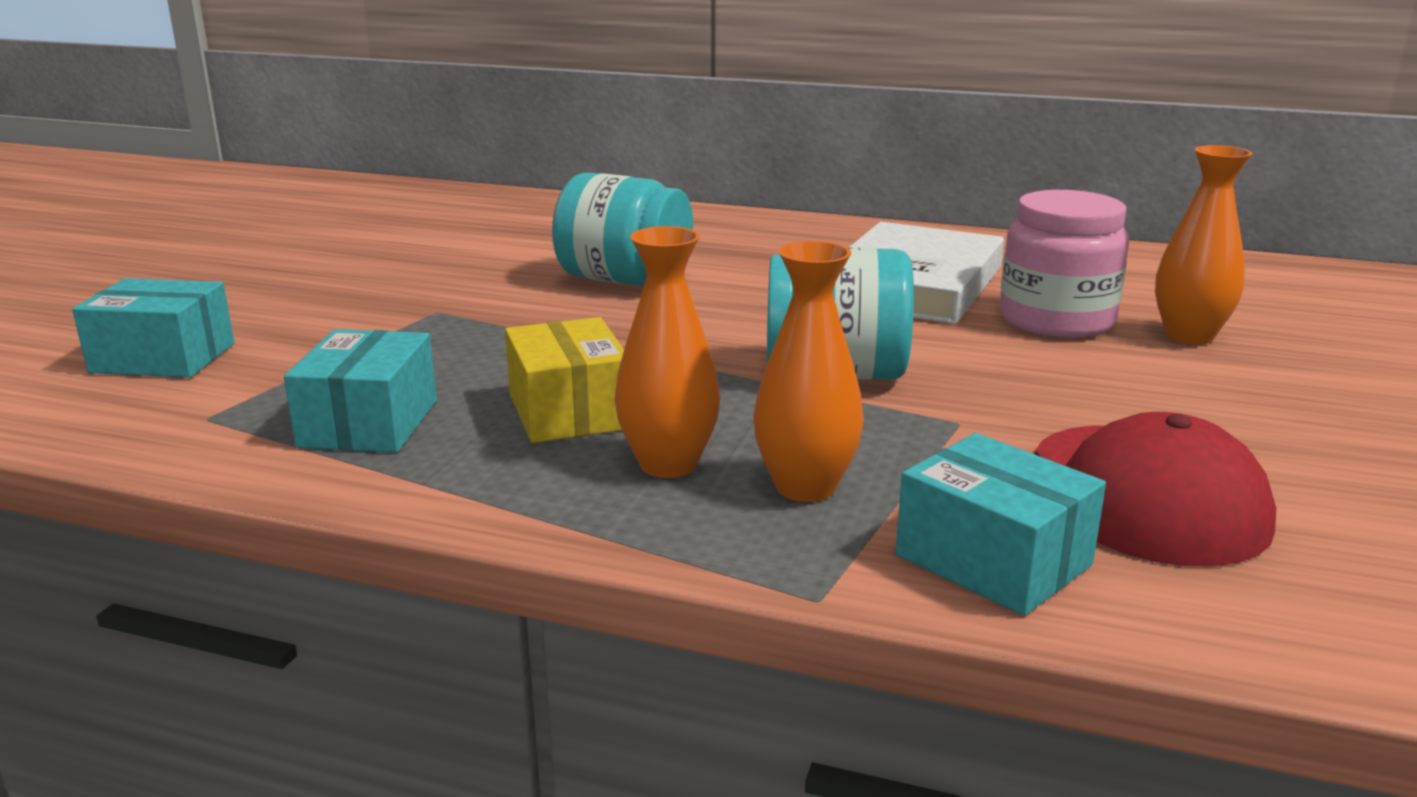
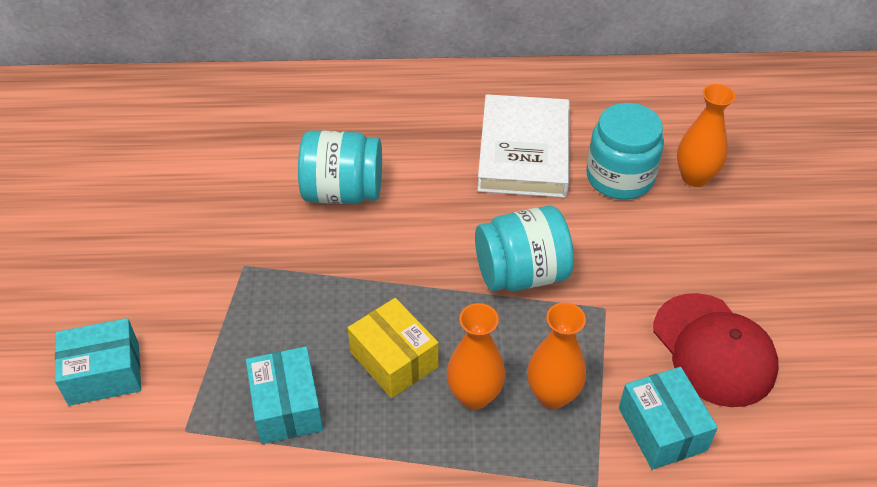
camera: 20 degrees left, 25 degrees up
(993, 560) = (662, 429): turquoise box -> turquoise box turned 45 degrees clockwise
(1056, 320) = (619, 177): pink jar -> turquoise jar

